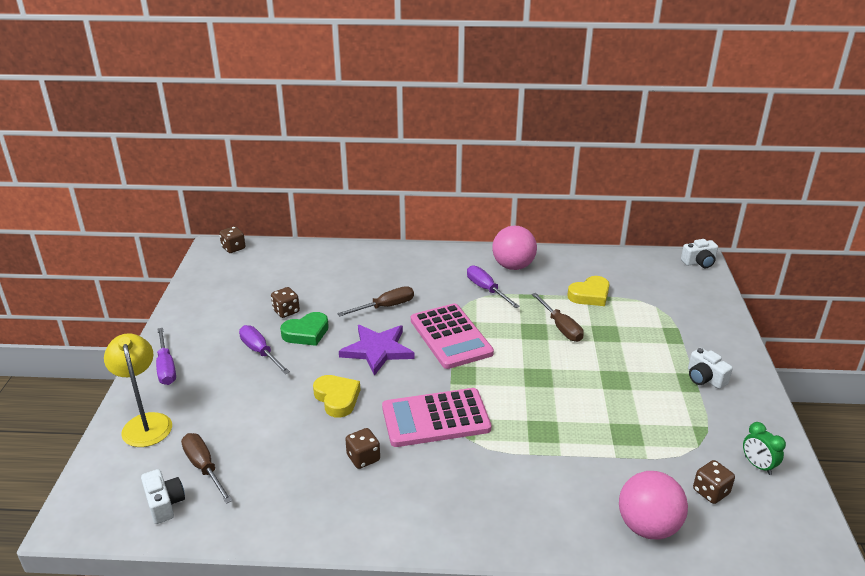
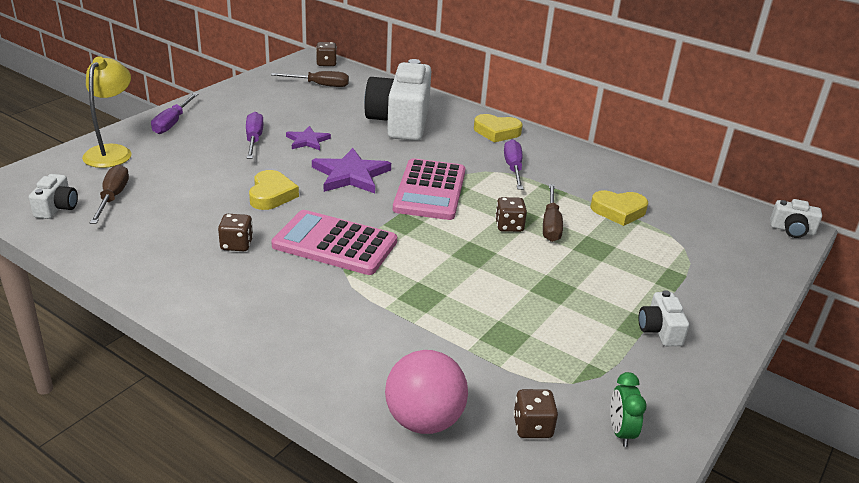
camera: 30 degrees right, 0 degrees up
(286, 311) = (311, 120): brown dice -> brown dice (509, 226)
(306, 333) = (307, 140): green heart -> purple star
(360, 282) = (400, 122): none -> white camera
(385, 307) = (399, 147): brown screwdriver -> brown screwdriver (319, 85)
(441, 261) = (496, 132): none -> yellow heart
(513, 266) = (565, 160): pink ball -> none

